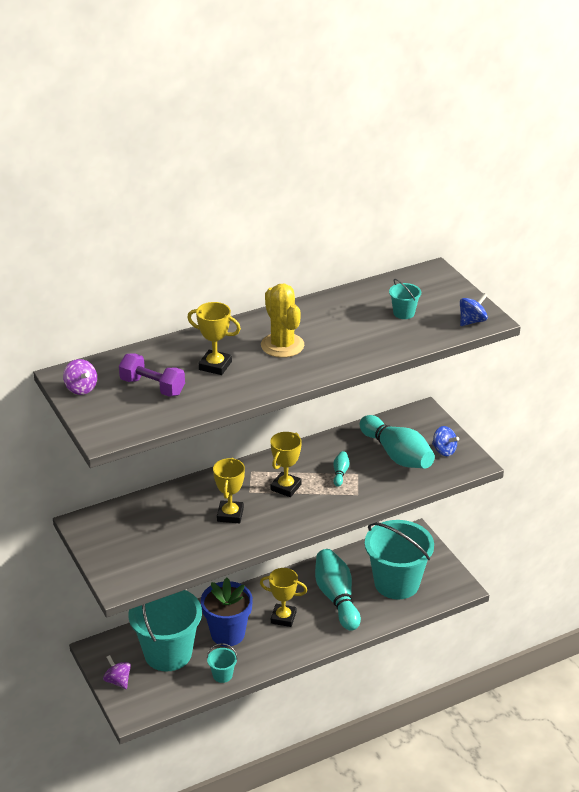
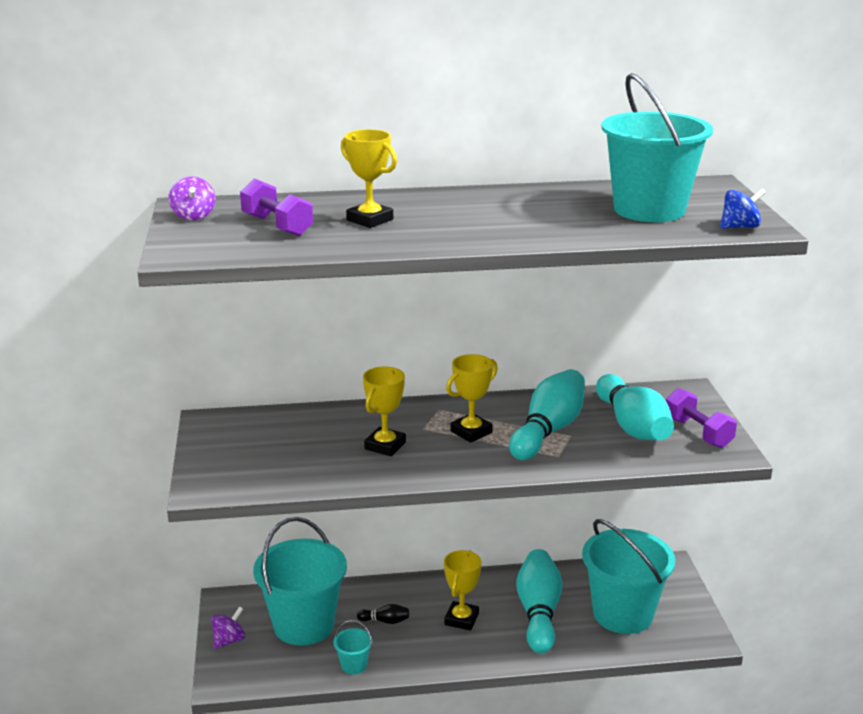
camera: 20 degrees right, 10 degrees down
(118, 681) = (229, 640): purple spinning top -> purple spinning top turned 60 degrees clockwise
(227, 634) = (385, 621): blue flower pot -> black bowling pin
(282, 345) = (468, 215): yellow cactus -> none
(283, 617) = (461, 619): yellow trophy -> yellow trophy turned 75 degrees clockwise
(340, 473) = (548, 431): turquoise bowling pin -> turquoise bowling pin, size x2.38
(404, 313) = (649, 210): turquoise bucket -> turquoise bucket, size x2.45
(444, 451) = (697, 433): blue spinning top -> purple dumbbell

